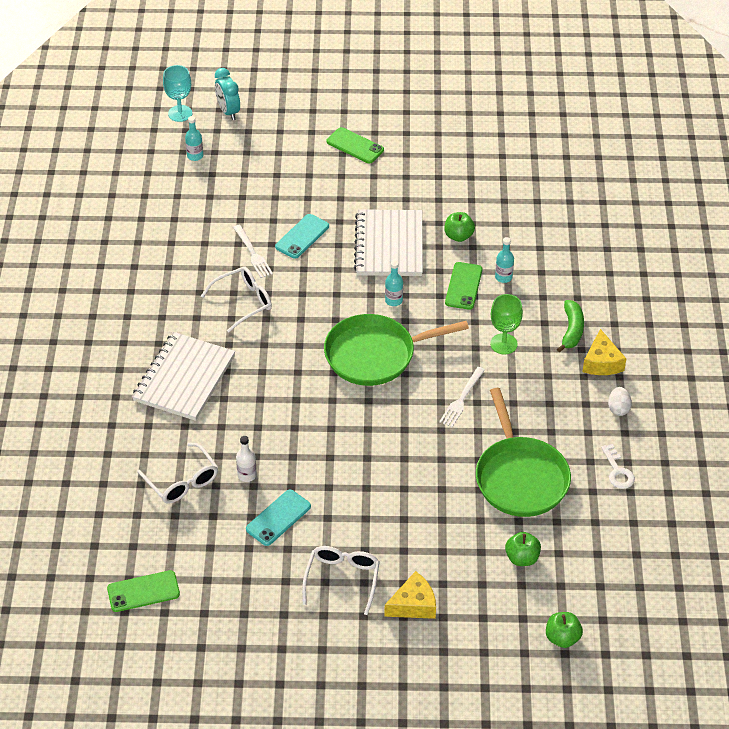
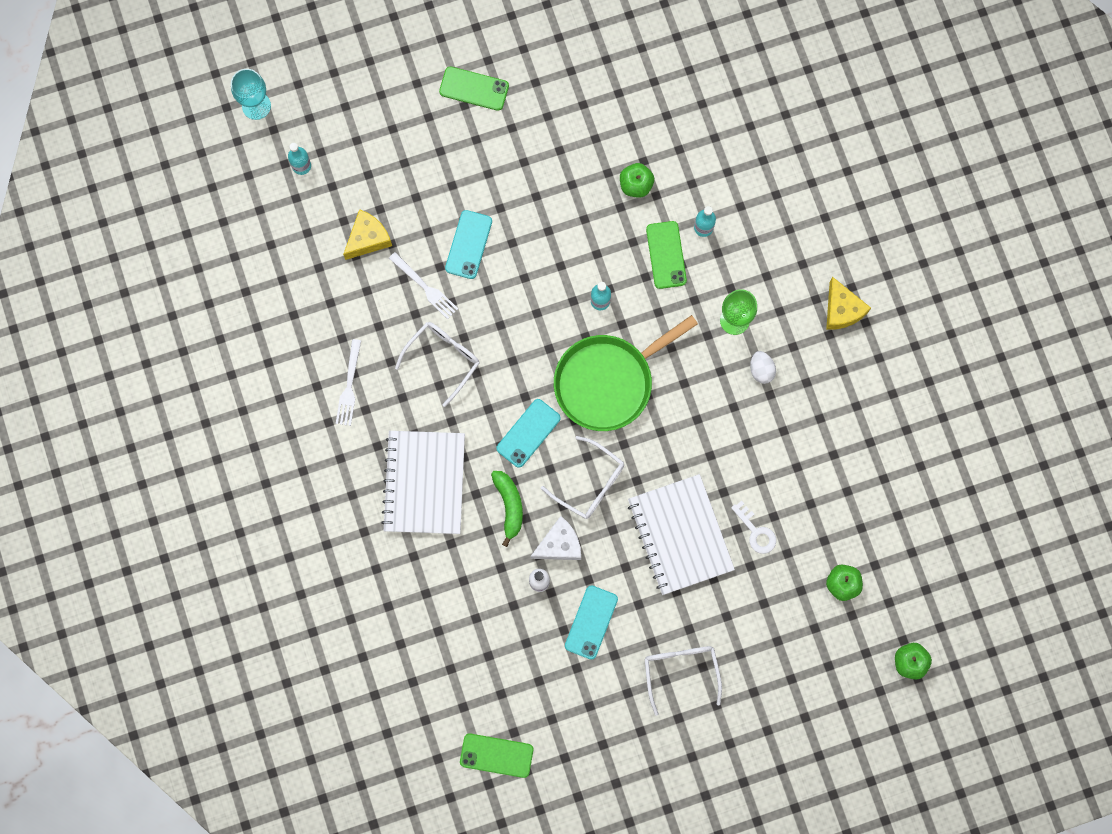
camera: 20 degrees left, 30 degrees up
(143, 591) = (496, 755): green phone -> green phone turned 45 degrees clockwise
(182, 481) = (478, 613): white glasses -> white glasses (590, 483)
(228, 111) = (310, 84): turquoise clock -> none
(278, 454) = (559, 544): none -> white cheese
(289, 370) = (528, 433): none -> turquoise phone
(389, 245) = (566, 224): white notebook -> white notebook (680, 535)
(413, 605) = (759, 675): yellow cheese -> yellow cheese (368, 238)
(461, 399) = (717, 409): white fork -> white fork (349, 386)
(520, 478) = (808, 487): green pan -> none
(572, 330) = (798, 277): green banana -> green banana (509, 505)
(617, 471) = (900, 445): white key -> white key (756, 531)
(618, 408) = (877, 365): white egg -> white egg (761, 370)

